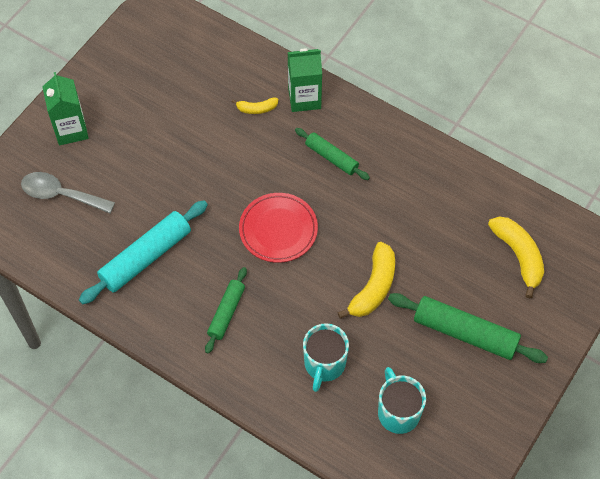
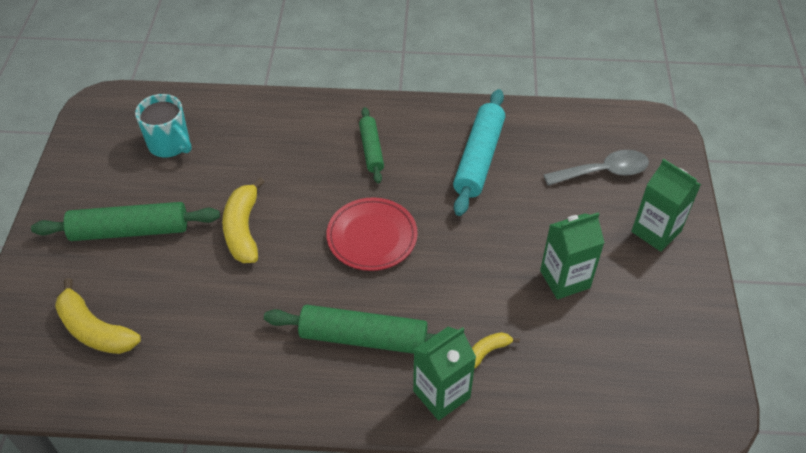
camera: 150 degrees right, 10 degrees down
(166, 129) = (565, 279): none -> green carton
(324, 364) = (256, 150): turquoise mug -> none
(331, 157) = (363, 338): green rolling pin -> green rolling pin, size x1.67

